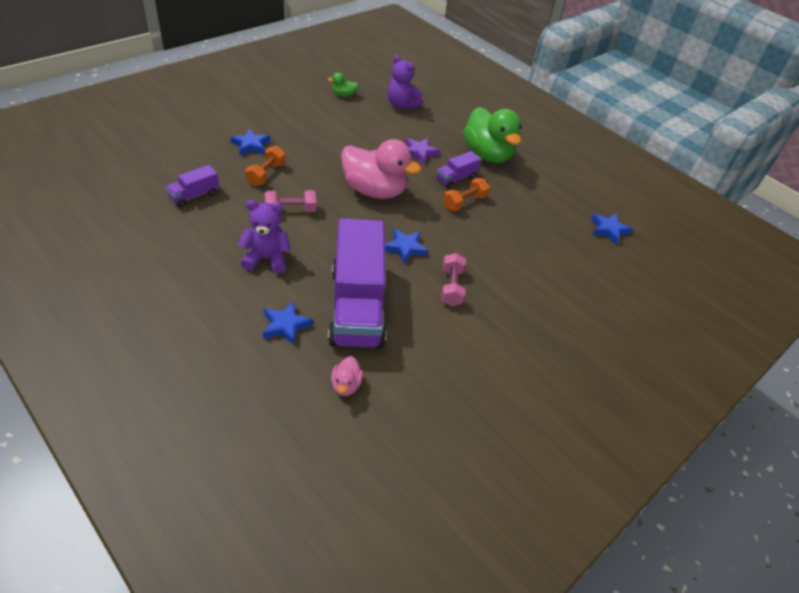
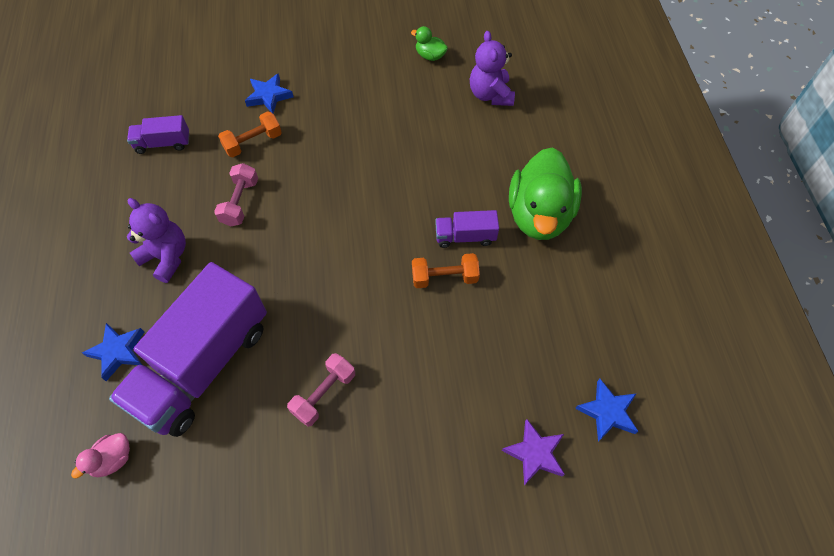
camera: 40 degrees right, 15 degrees up
(291, 210) = (240, 202): pink dumbbell -> pink dumbbell turned 75 degrees clockwise
(374, 191) = (351, 213): pink duck -> none
(405, 248) = (318, 312): blue star -> none
(419, 153) = (451, 178): purple star -> purple star (535, 453)

